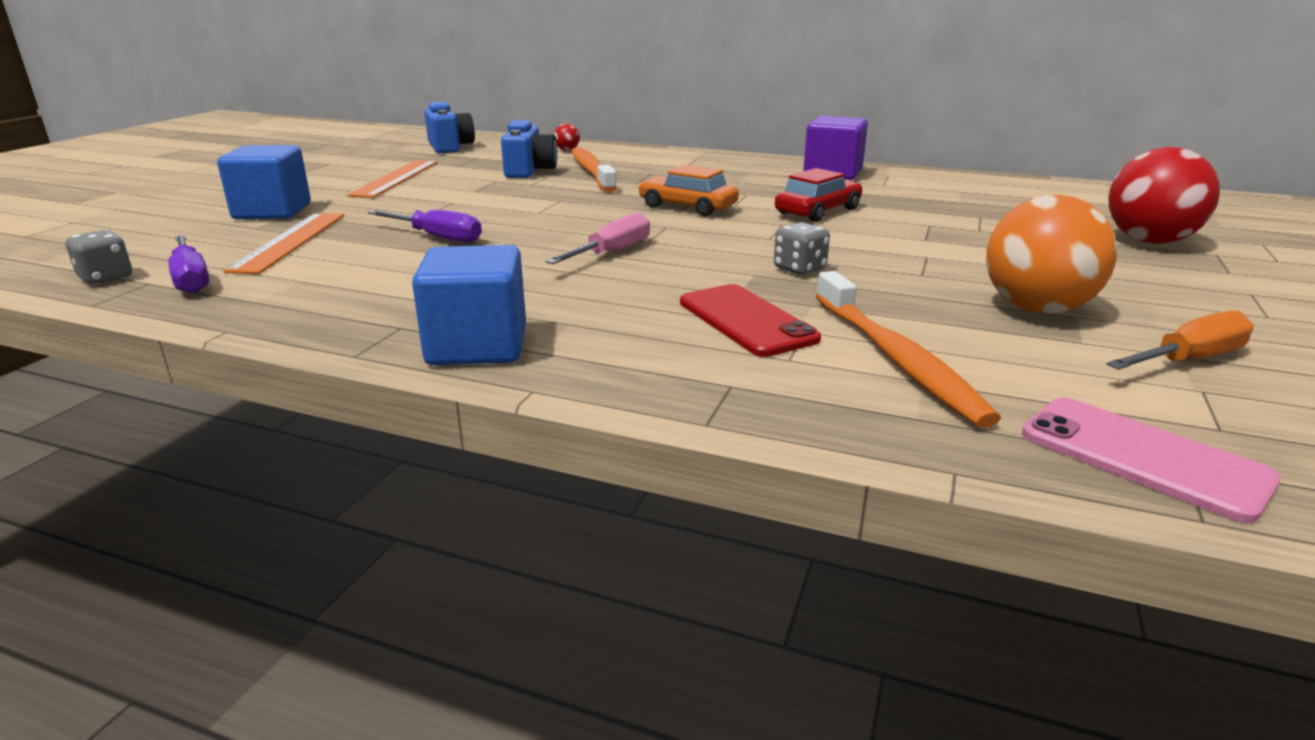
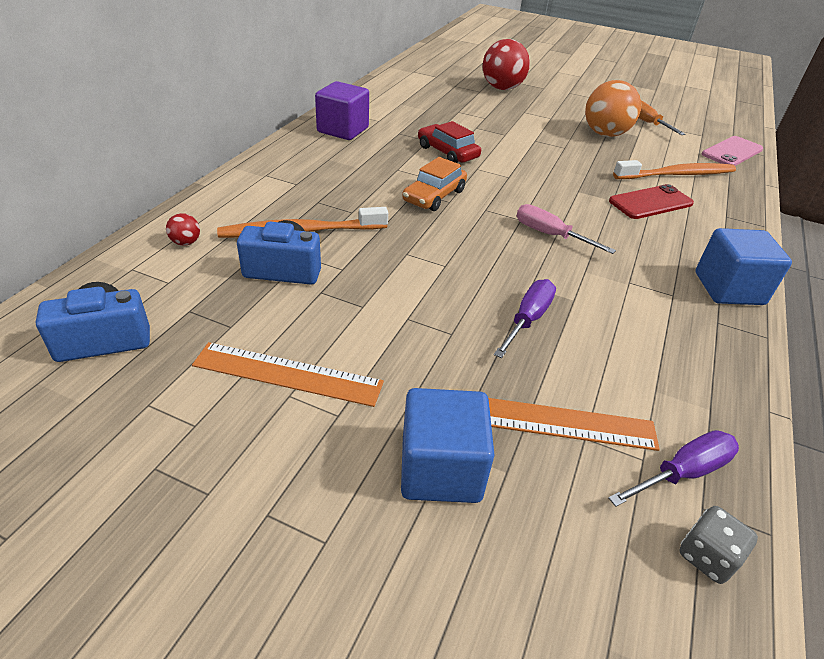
camera: 90 degrees left, 15 degrees up
(799, 269) = (566, 177): grey dice -> none

